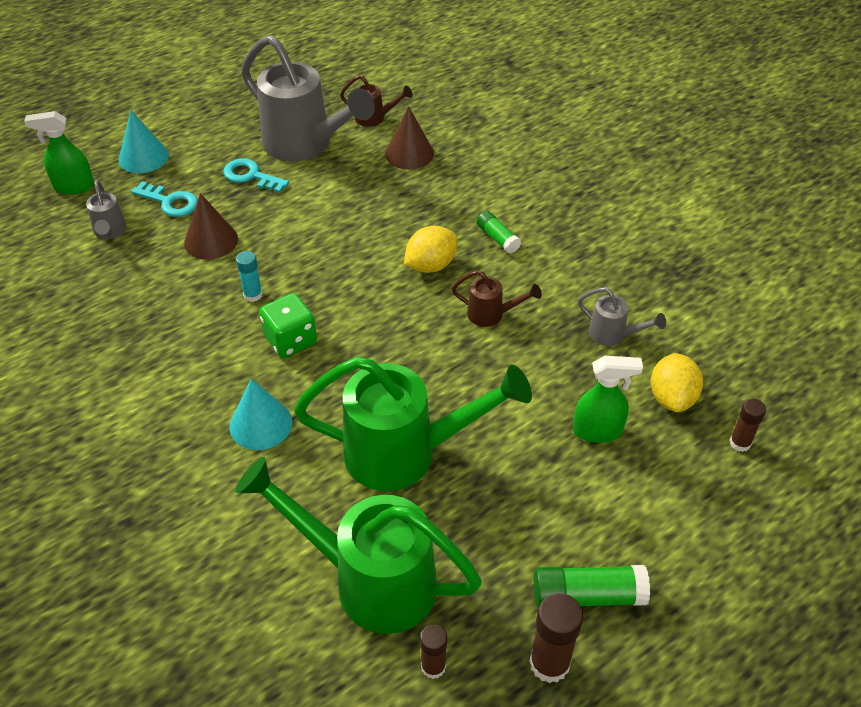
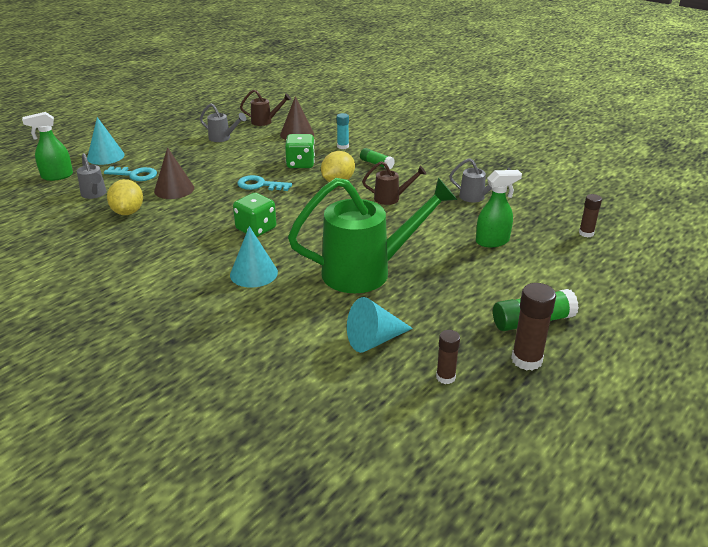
camera: 15 degrees left, 15 degrees down
(251, 176) = (190, 156): turquoise key -> turquoise key (260, 185)
(253, 295) = (217, 211): turquoise glue stick -> turquoise glue stick (343, 146)
(306, 145) = (223, 138): grey watering can -> grey watering can, size x0.45
(368, 580) = (374, 340): green watering can -> turquoise cone
(392, 219) = (300, 164): none -> green dice
(672, 397) = (531, 219): yellow lemon -> yellow lemon (128, 212)

